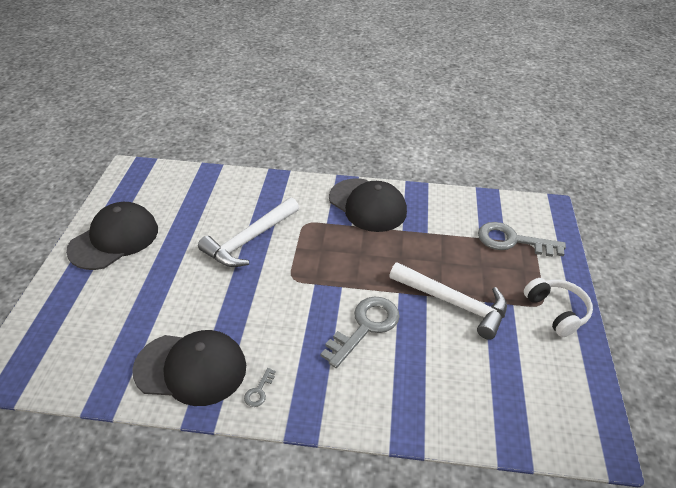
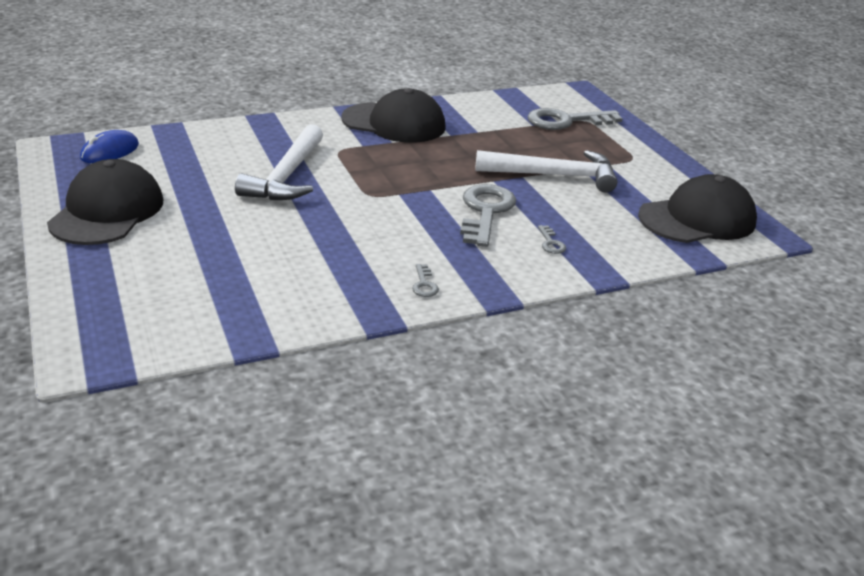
camera: 30 degrees left, 10 degrees down
(158, 182) = (110, 151): none -> blue mouse
(191, 368) = (329, 288): black cap -> black cap (697, 219)
(392, 382) = (551, 243): none -> grey key
(556, 311) = (650, 160): white headphones -> none

